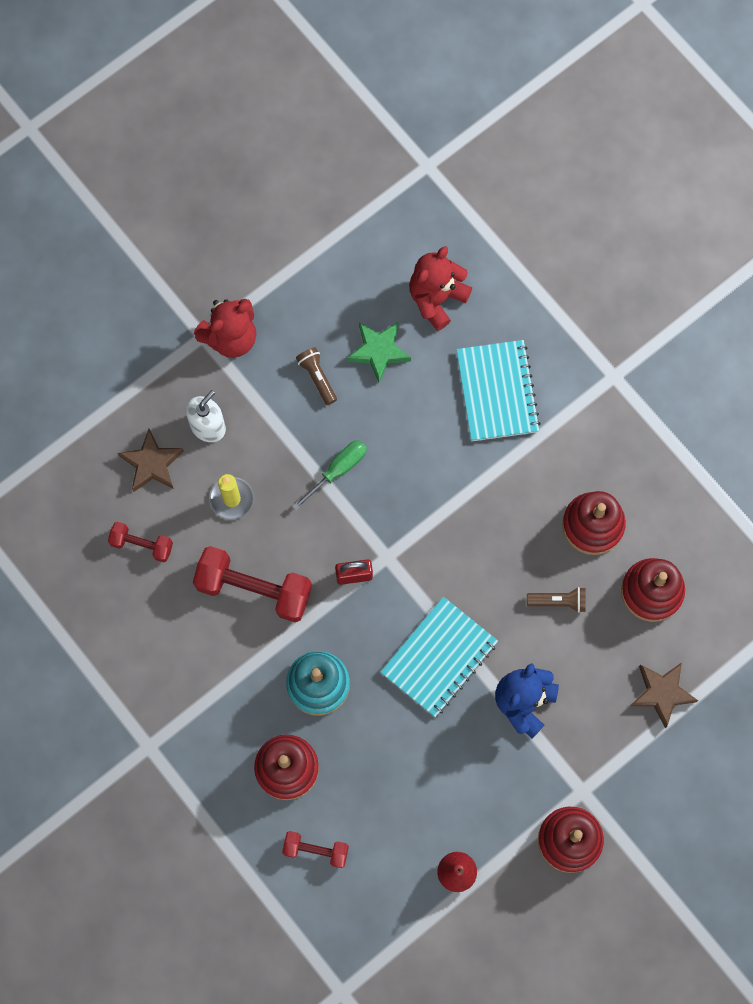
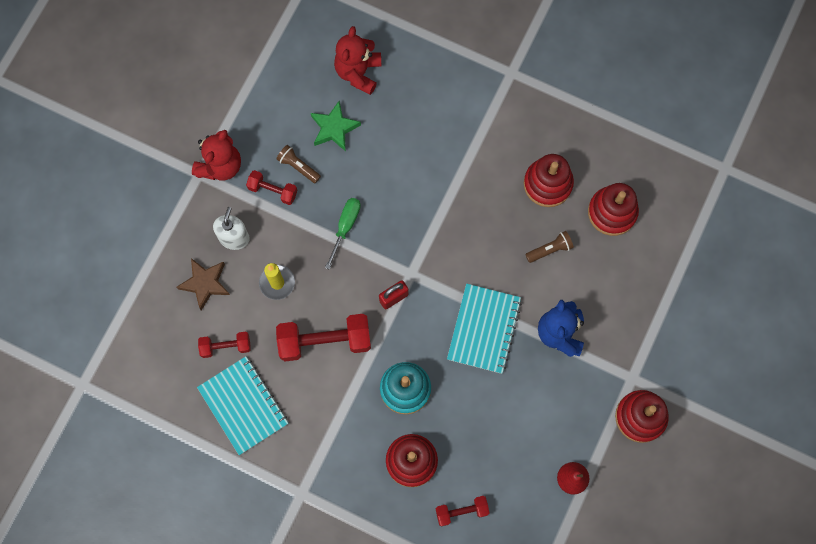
camera: 25 degrees left, 0 degrees up
(276, 392) = (273, 190): none -> red dumbbell
(497, 392) = (434, 119): turquoise notebook -> turquoise notebook (243, 405)
(662, 693) = (654, 281): brown star -> none

